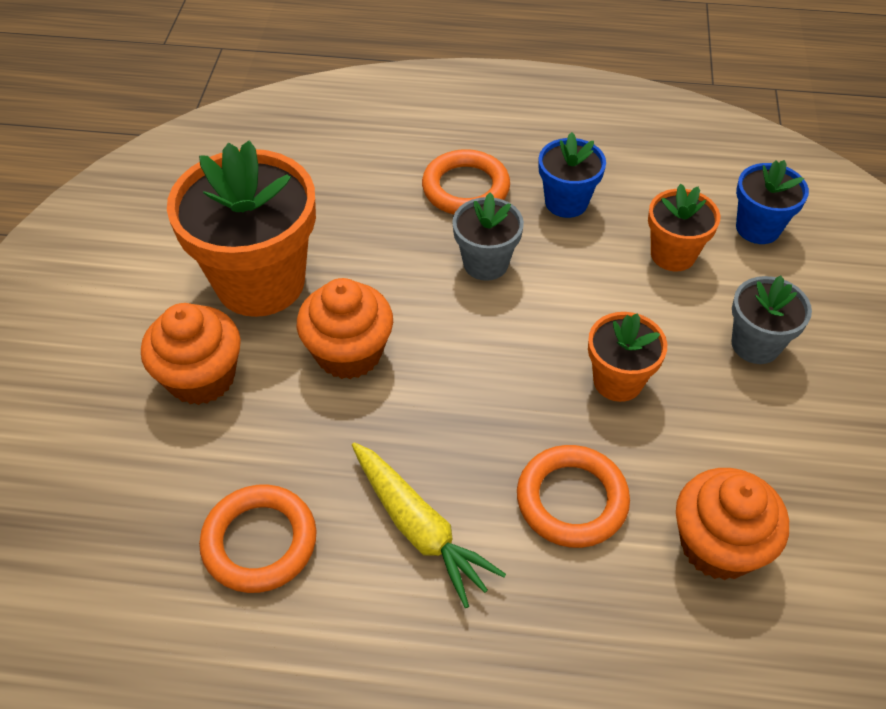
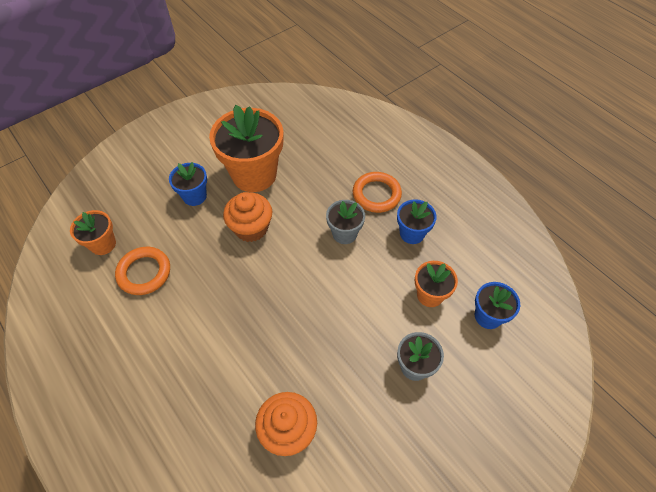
camera: 45 degrees right, 5 degrees up
(201, 377) = (194, 196): orange cupcake -> blue flower pot
(419, 528) = (195, 316): yellow carrot -> none
(572, 500) = (258, 357): orange ring -> none
(618, 381) = (335, 328): orange flower pot -> orange flower pot (103, 244)

